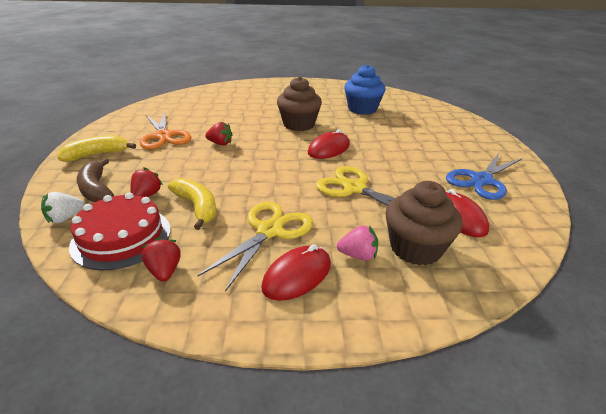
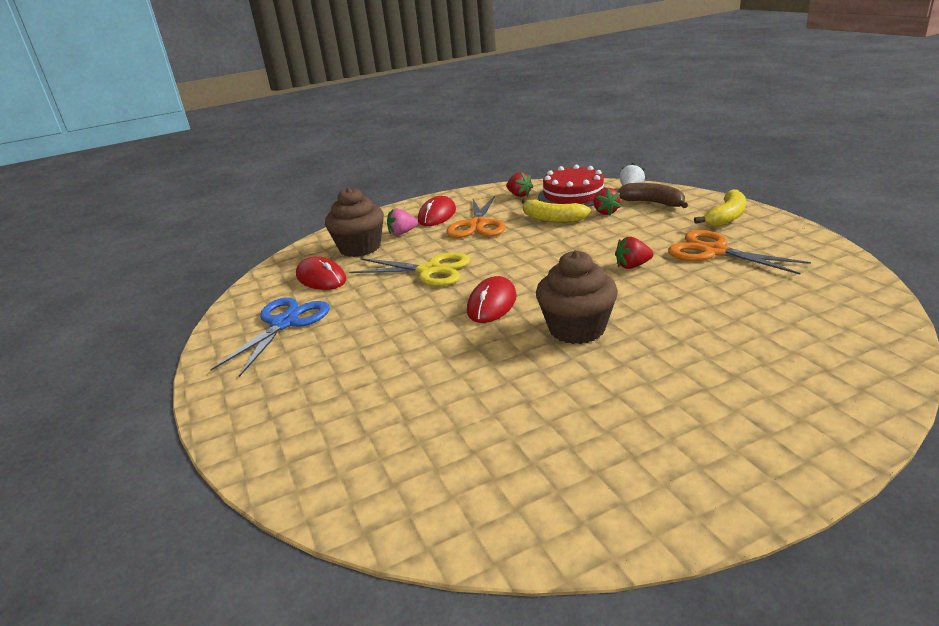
camera: 160 degrees right, 5 degrees down
(269, 231) = (477, 225): yellow scissors -> orange scissors
(362, 109) = (502, 415): blue cupcake -> none

